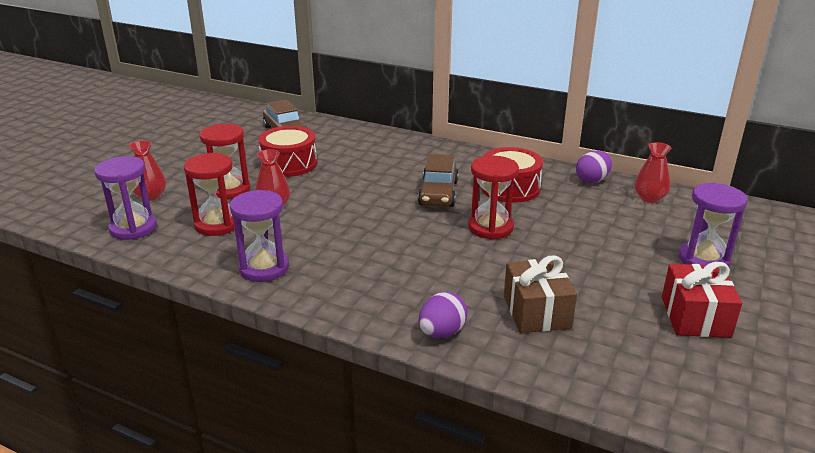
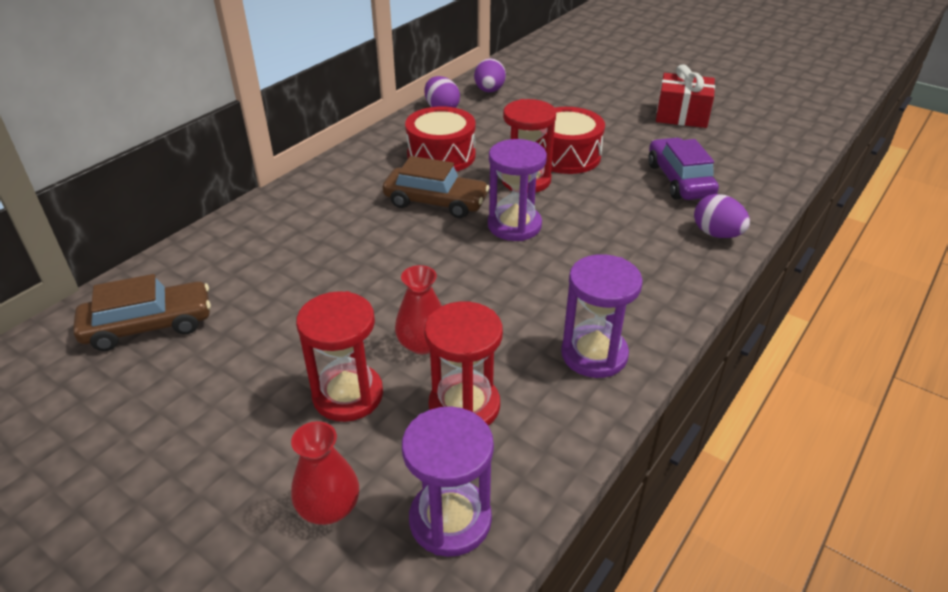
camera: 80 degrees left, 10 degrees up
(289, 164) = (284, 324): red drum -> red drum (566, 156)
(536, 312) = (679, 180): brown gift -> purple car
(649, 198) = (489, 91): red vase -> purple egg
(703, 260) = (600, 93): purple hourglass -> purple hourglass (514, 225)

